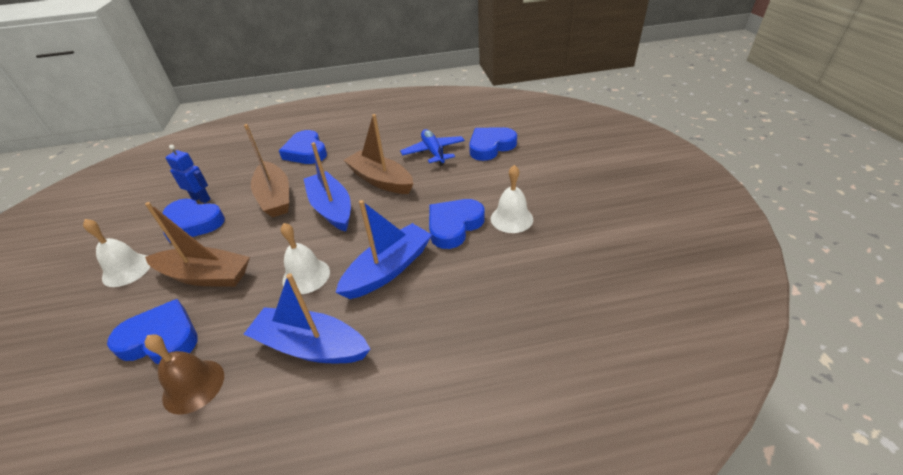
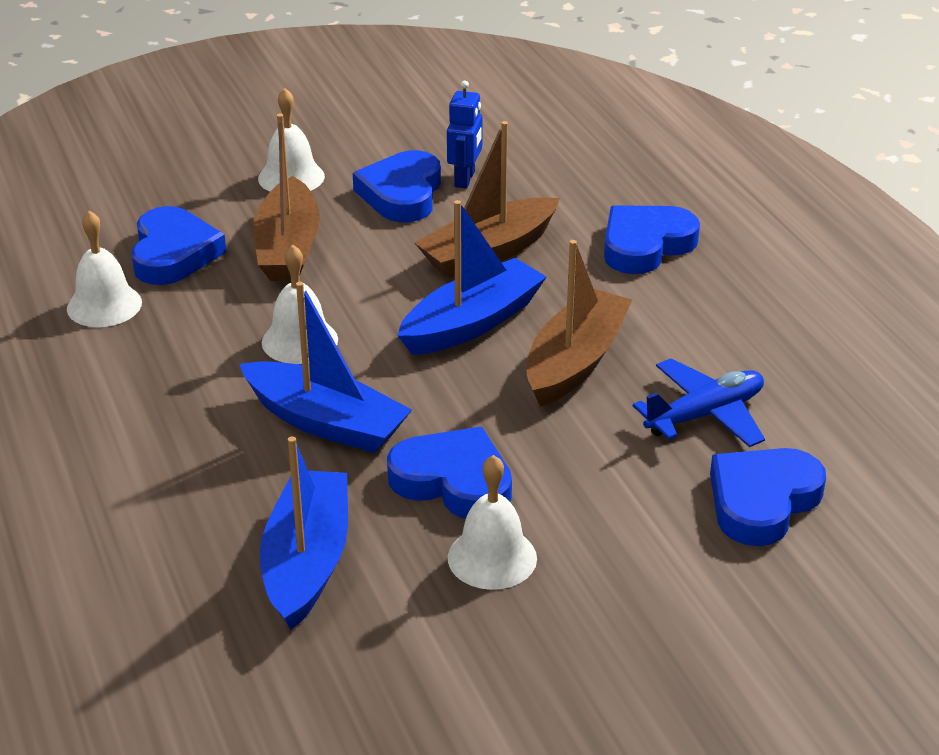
camera: 75 degrees right, 5 degrees down
(193, 386) = (104, 305): brown bell -> white bell
(311, 346) = (167, 382): blue boat -> blue boat (307, 562)
(490, 146) = (762, 501): blue heart -> blue heart turned 90 degrees counterclockwise

